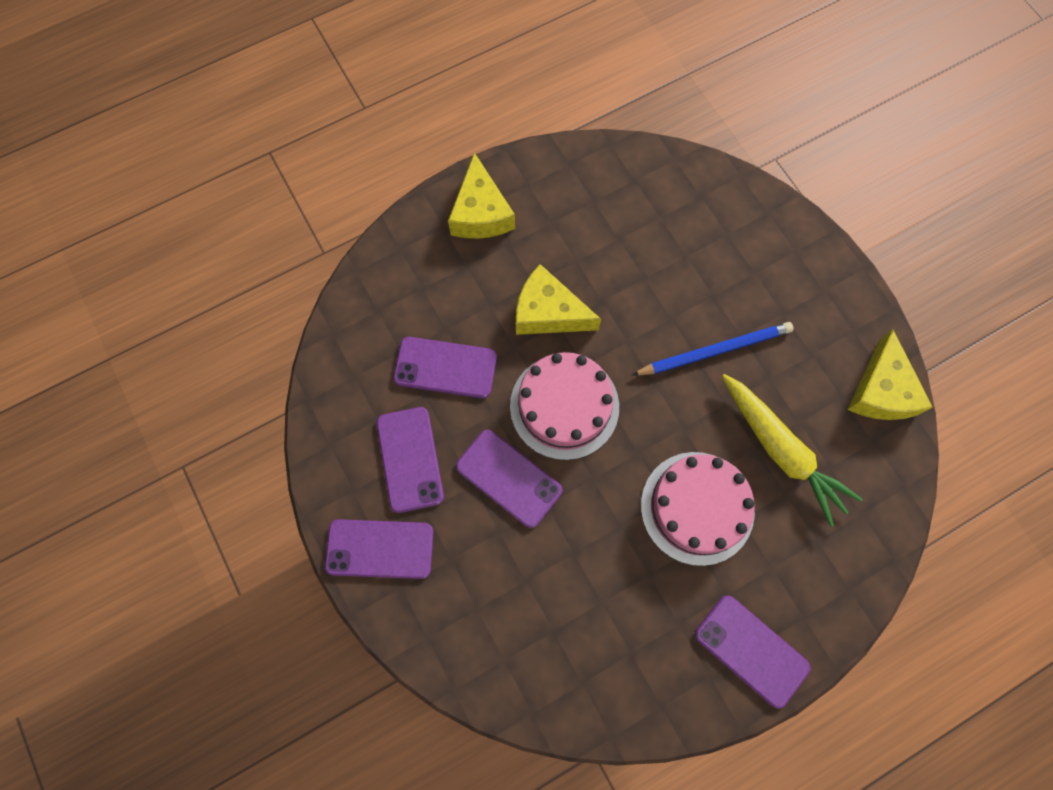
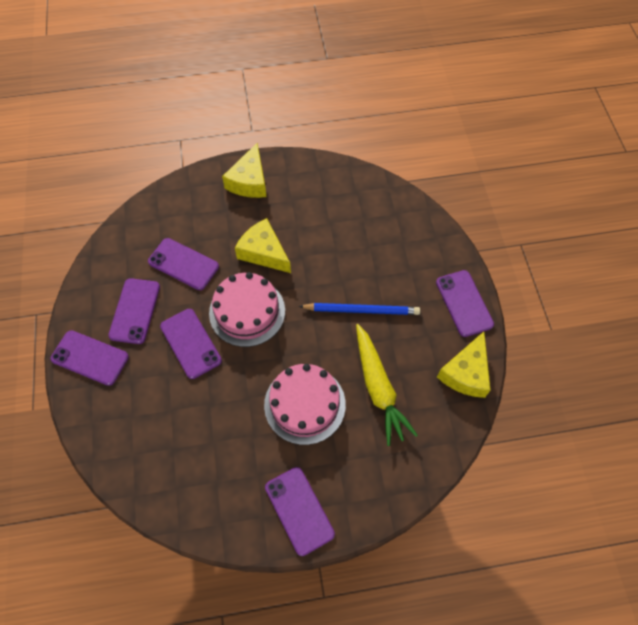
camera: 20 degrees right, 10 degrees down
(840, 295) = (464, 303): none -> purple phone

